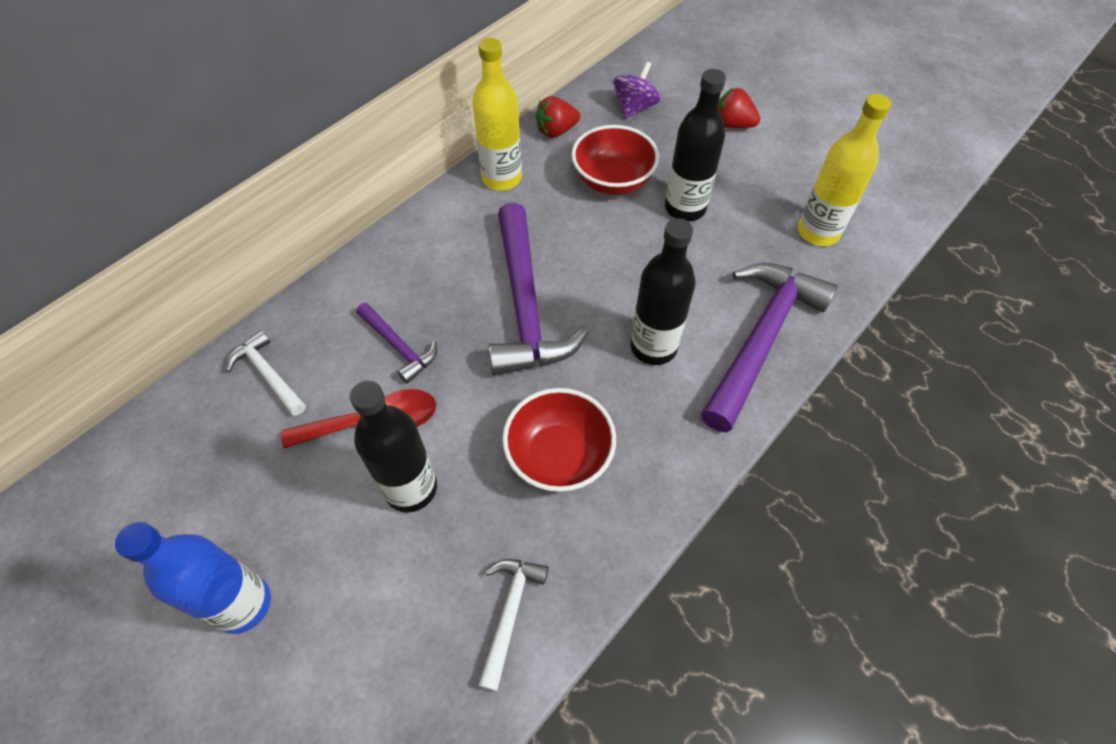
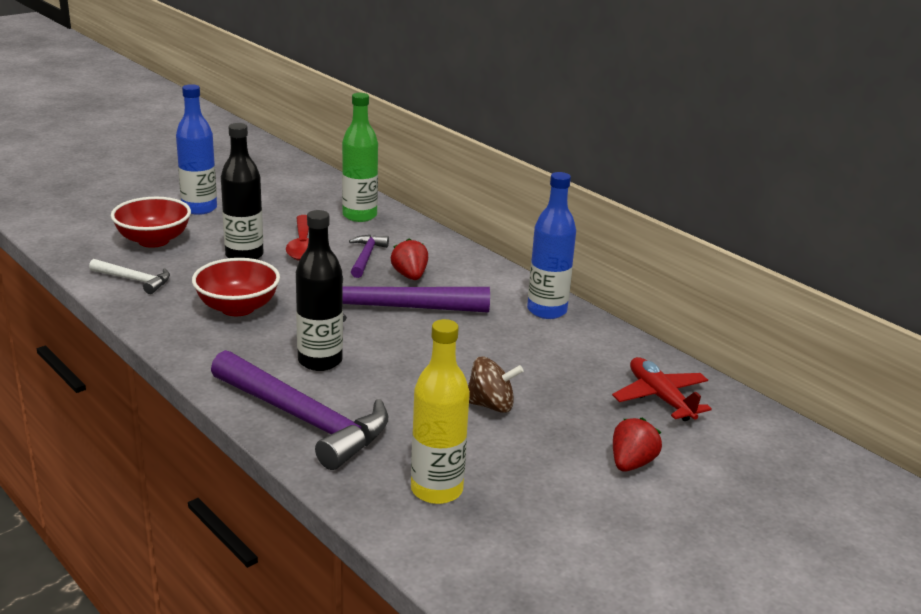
camera: 95 degrees right, 30 degrees down
(268, 374) = (359, 216): white hammer -> green bottle
(399, 346) = (366, 257): purple hammer -> purple hammer turned 135 degrees clockwise
(502, 178) = (547, 311): yellow bottle -> blue bottle
(556, 131) = (616, 345): red strawberry -> red strawberry (410, 276)
(612, 181) = (538, 368): red bowl -> red bowl (153, 240)
(634, 107) = (660, 397): purple spinning top -> red plane
(685, 208) = (491, 405): black bottle -> brown spinning top

